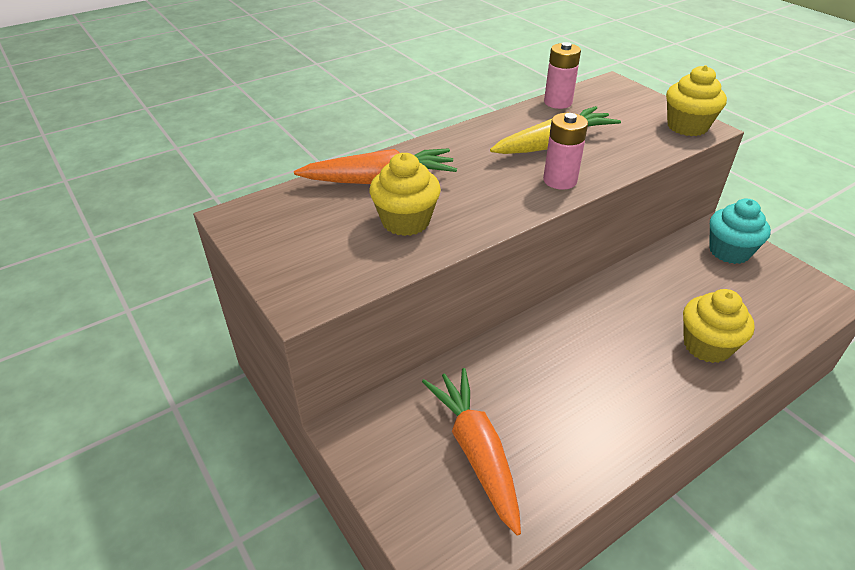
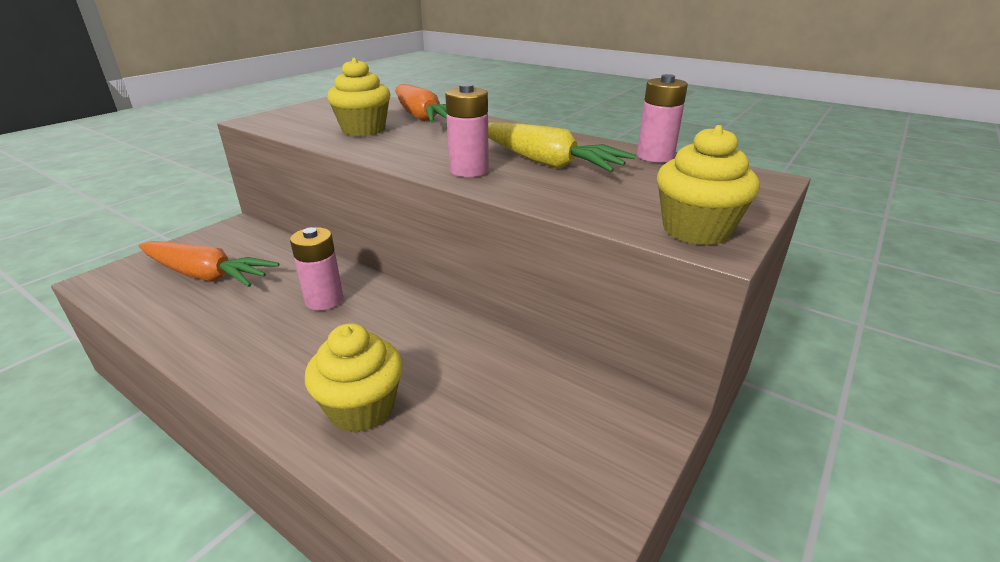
camera: 70 degrees right, 10 degrees down
(475, 451) = (206, 275): orange carrot -> orange carrot turned 60 degrees clockwise
(557, 356) = (324, 300): none -> pink battery
(729, 251) = (598, 429): turquoise cupcake -> none

